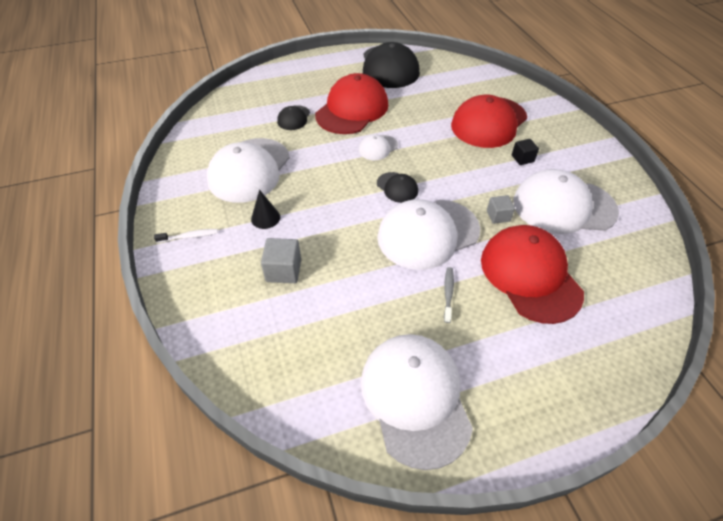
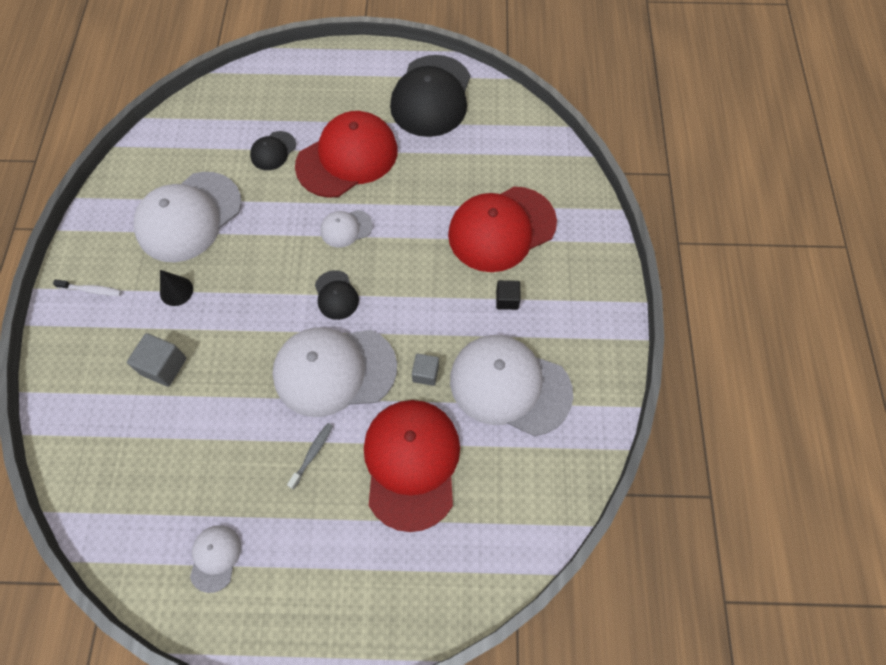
camera: 20 degrees right, 15 degrees up
(415, 398) = (215, 558): white cap -> white cap, size x0.47

